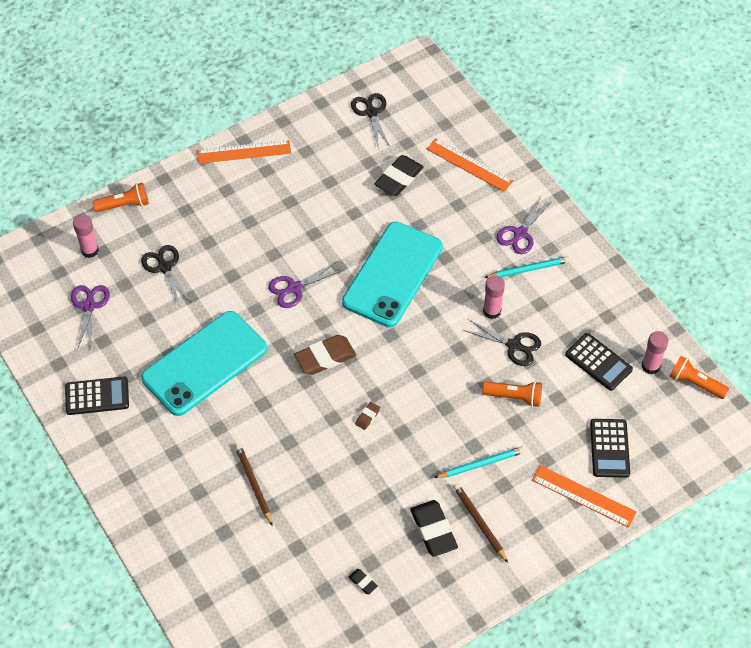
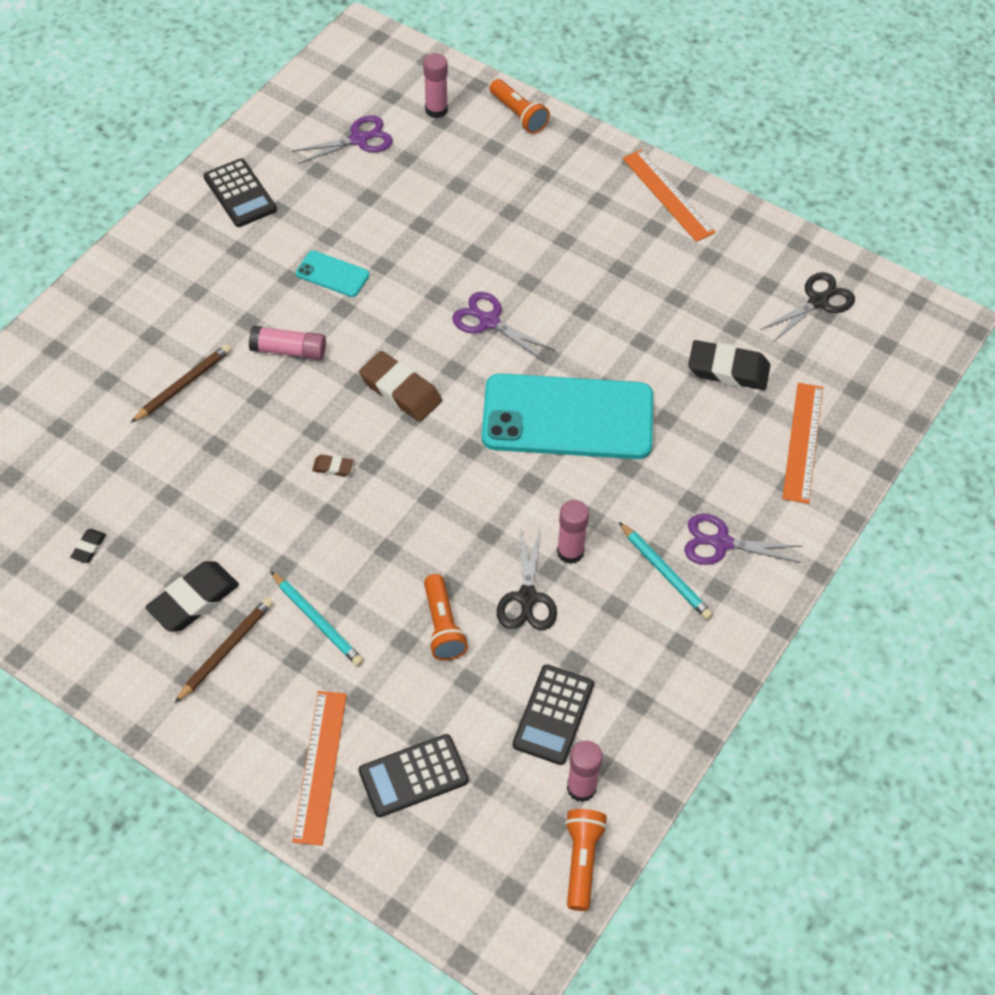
camera: 65 degrees right, 0 degrees up
(164, 267) = (450, 185): black scissors -> none
(205, 363) = (332, 274): turquoise phone -> turquoise phone, size x0.43
(257, 411) = (289, 350): none -> pink glue stick

